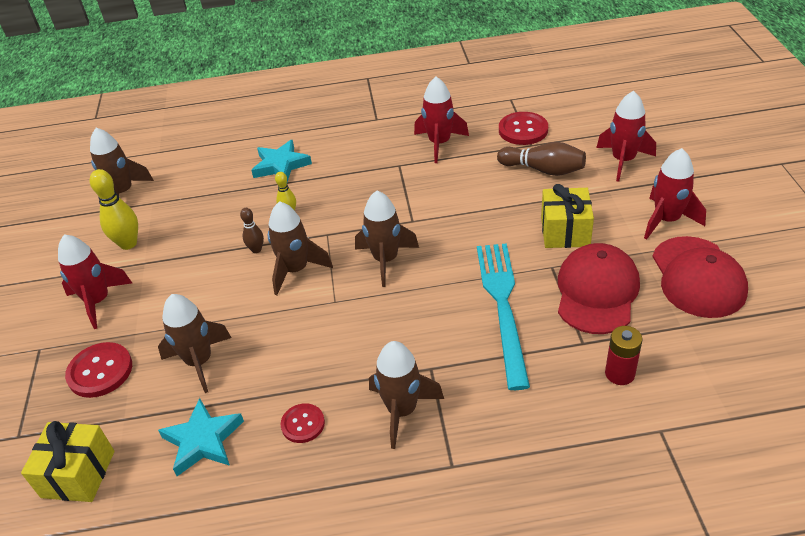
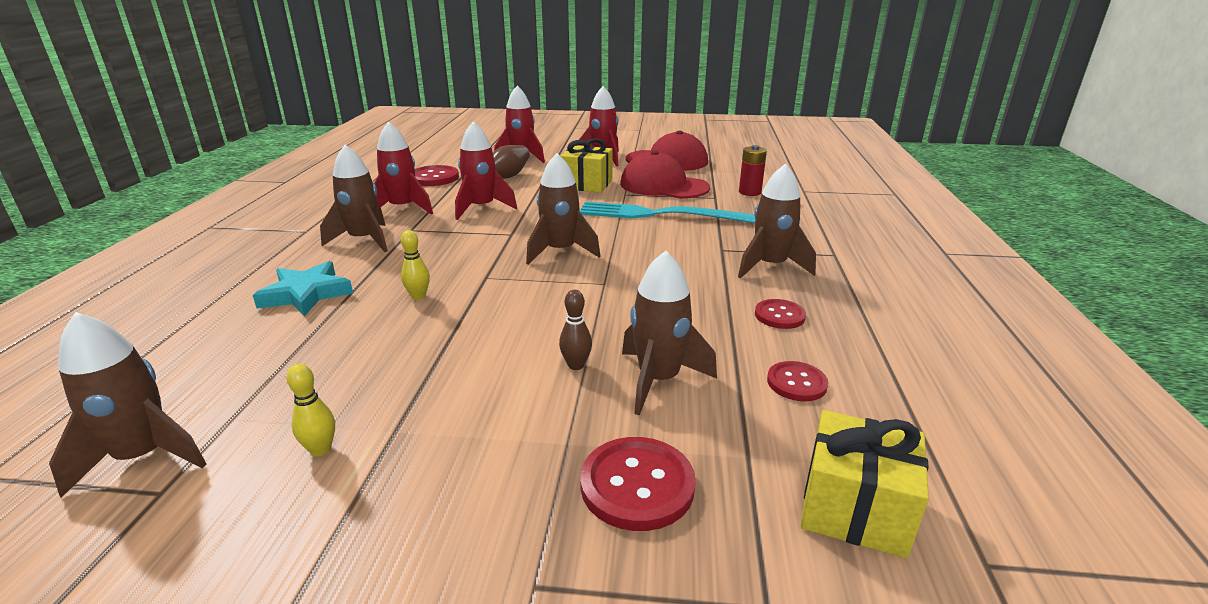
camera: 80 degrees left, 15 degrees down
(98, 301) = (453, 490): red rocket -> red rocket (481, 208)
(128, 244) = (320, 449): yellow bowling pin -> yellow bowling pin, size x0.57
(203, 440) = (796, 383): turquoise star -> red button
(256, 249) = (468, 324): brown bowling pin -> brown bowling pin (576, 365)
(296, 270) = (533, 300): brown rocket -> brown rocket (364, 240)

